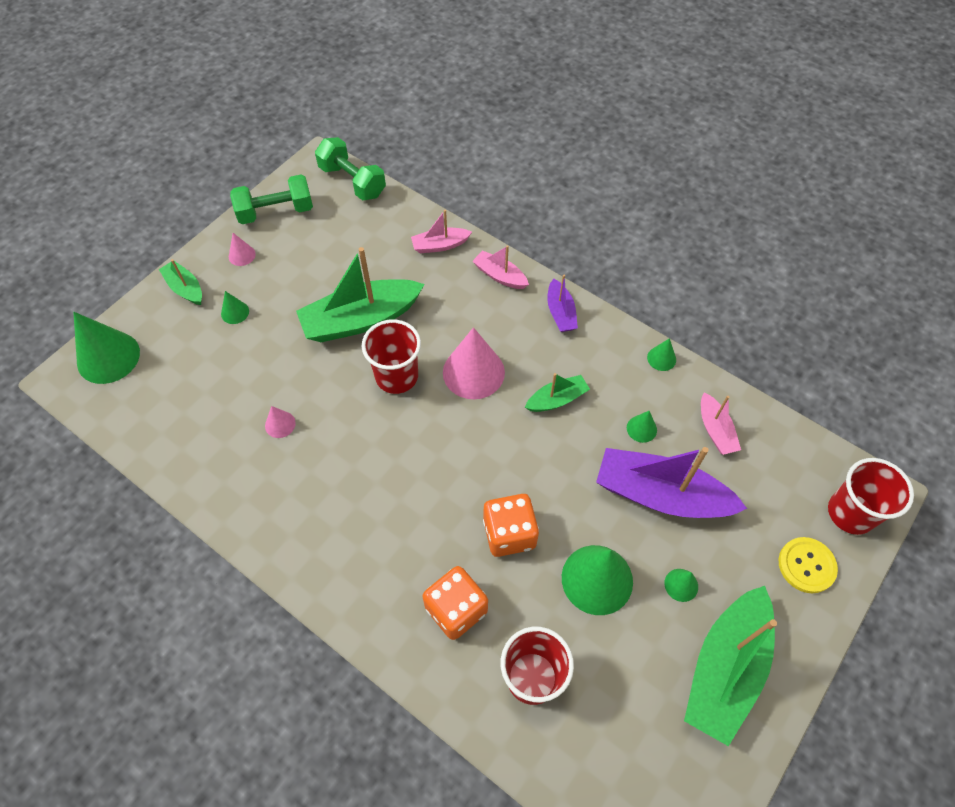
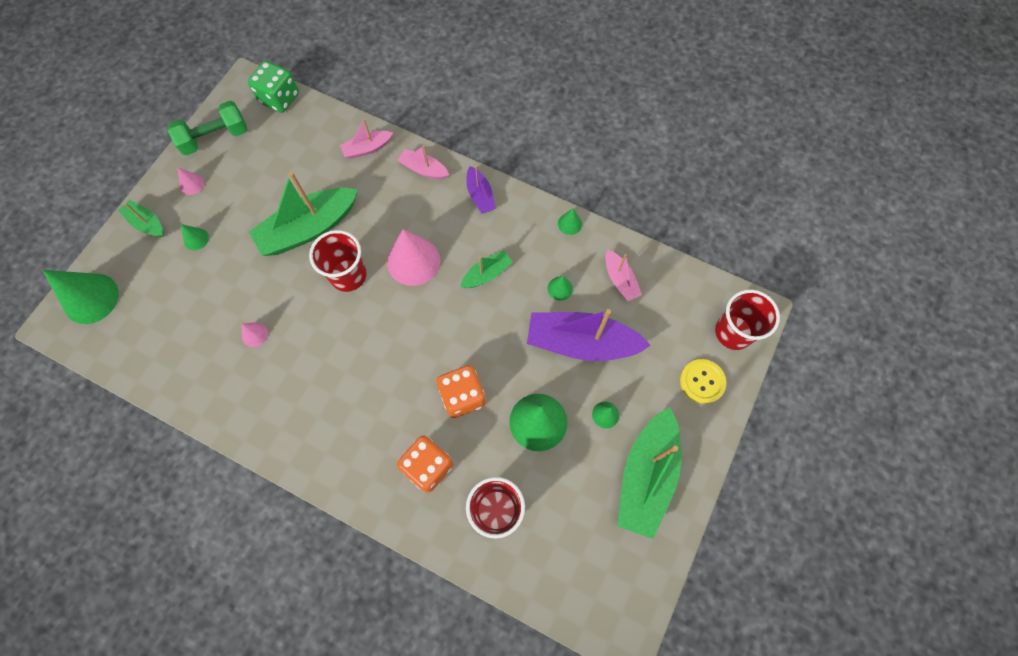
camera: 10 degrees left, 10 degrees up
(352, 181) = (279, 98): green dumbbell -> green dice

